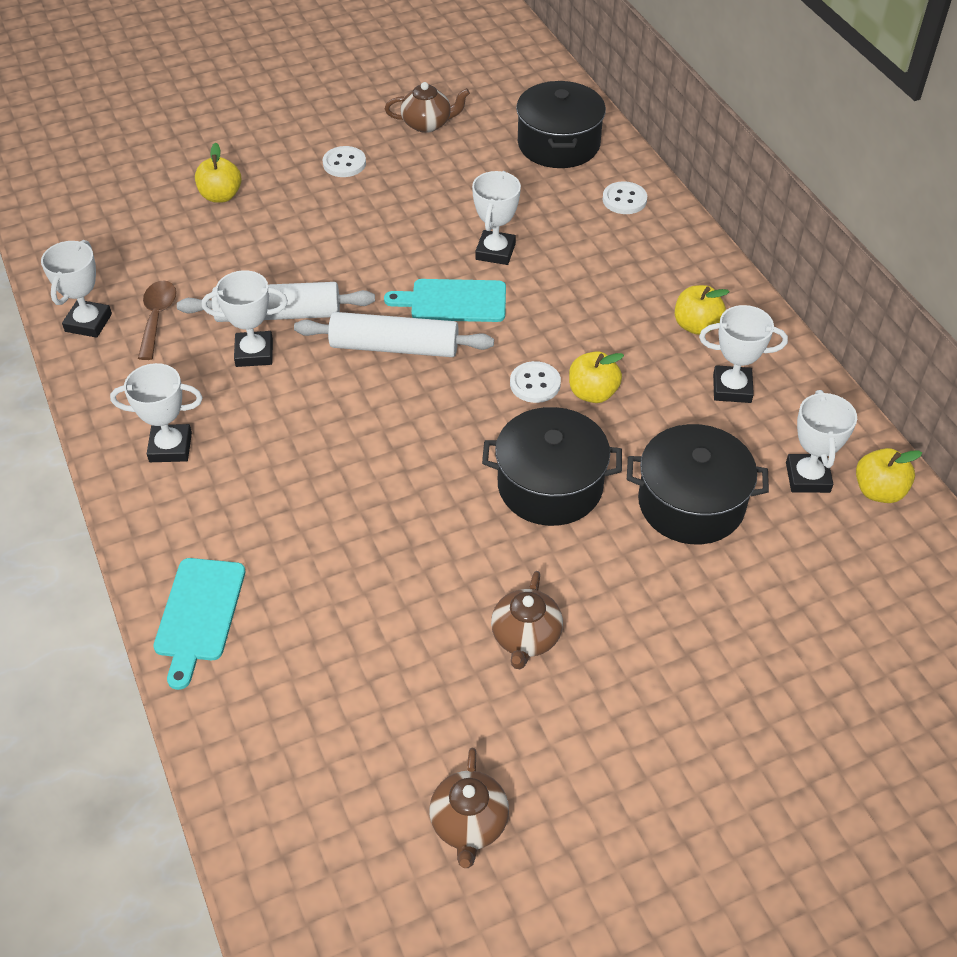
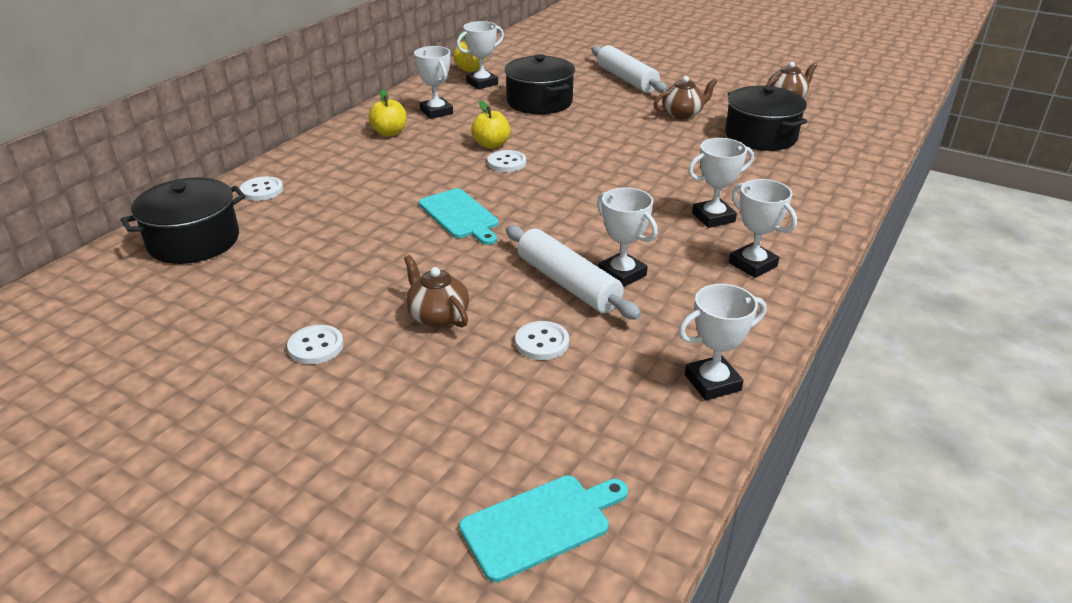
camera: 125 degrees left, 15 degrees down
(157, 317) = (652, 345): brown spoon -> none
(199, 614) = (828, 195): turquoise cutting board -> turquoise cutting board (540, 524)
(221, 196) = (445, 404): yellow apple -> none
(226, 264) = (542, 342): none -> white button
(394, 347) = (537, 220): white rolling pin -> white rolling pin (626, 79)
(427, 124) = (201, 324): brown teapot -> brown teapot (438, 316)
(495, 251) = (382, 219): white trophy -> white trophy (713, 217)
(550, 485) = (581, 135): black pot -> black pot (760, 136)

